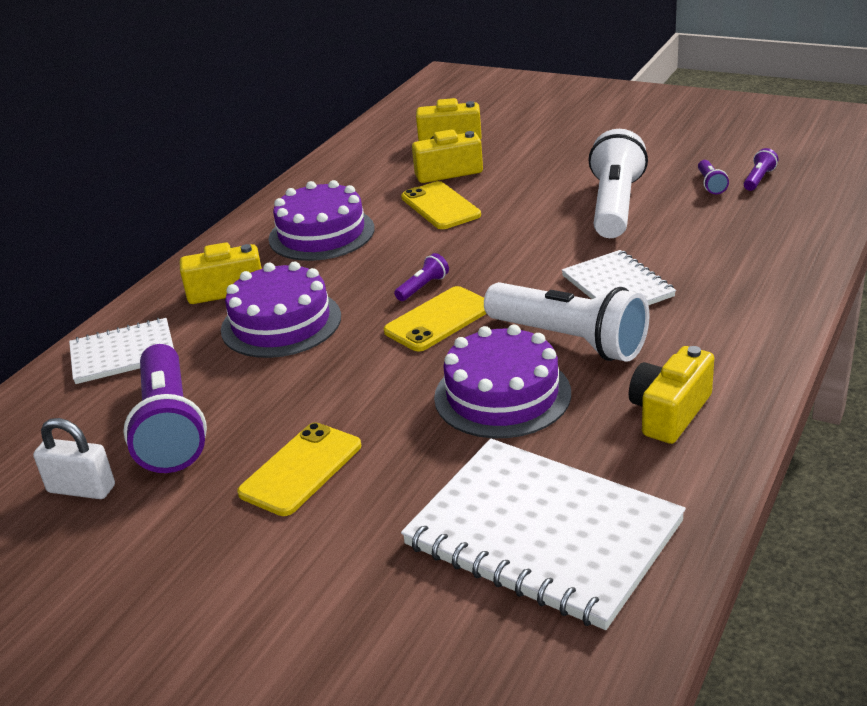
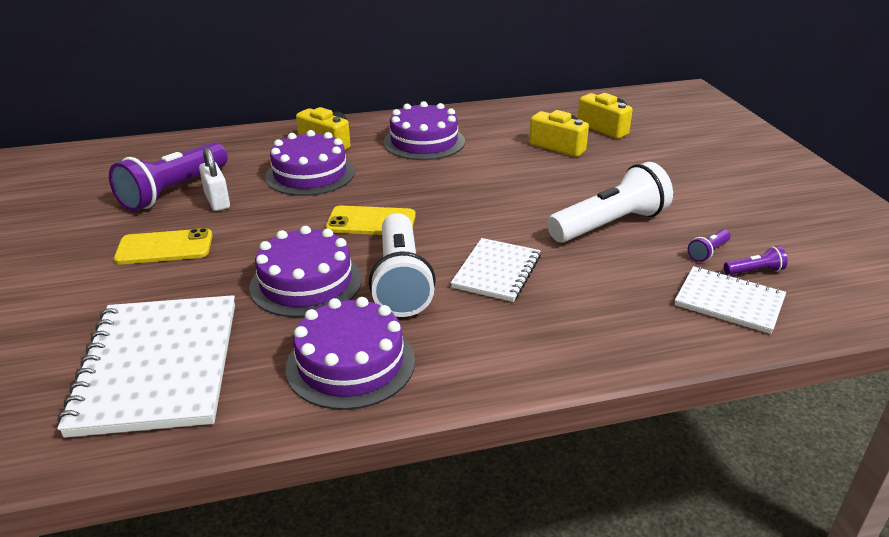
camera: 45 degrees right, 0 degrees up
(81, 489) = (99, 193): white padlock -> white padlock (217, 201)
(123, 354) = (232, 146): white notebook -> white notebook (729, 302)
(423, 287) = (403, 200): purple flashlight -> none
(440, 206) = (511, 163): yellow phone -> none
(669, 412) = (350, 363): yellow camera -> purple cake

